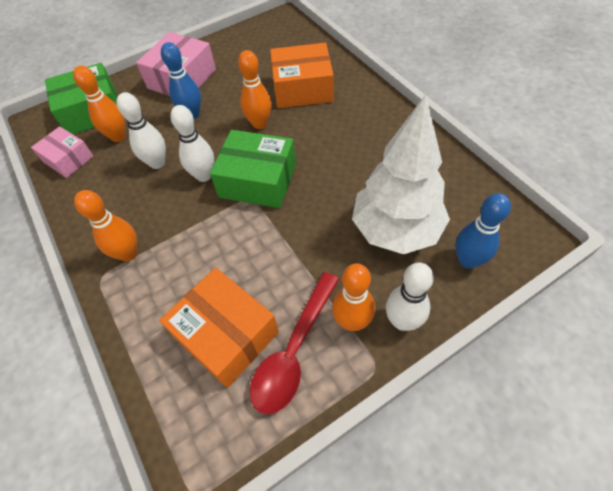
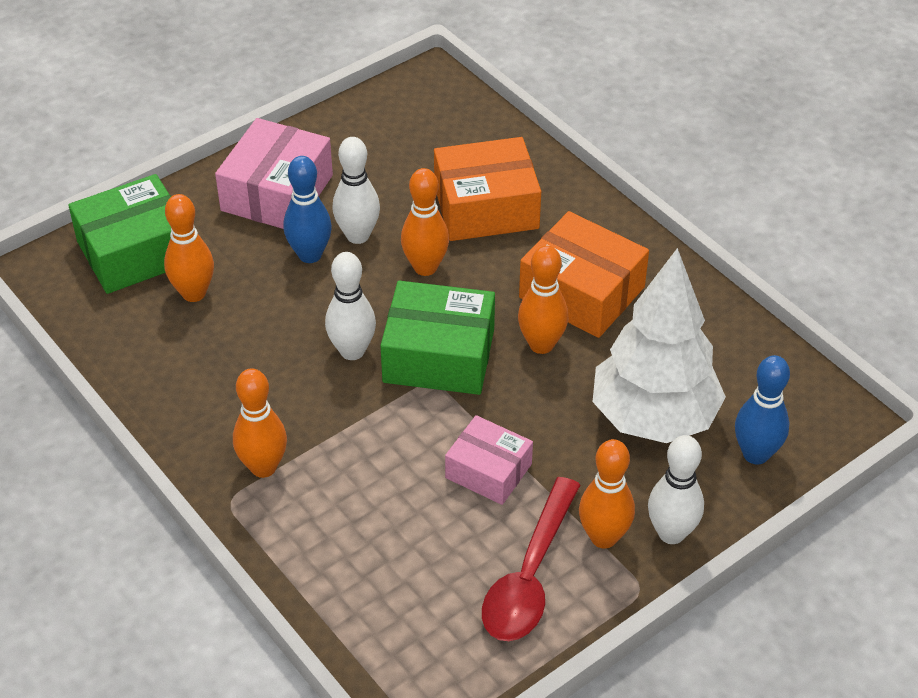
camera: 10 degrees left, 10 degrees down
(68, 159) = (121, 332): pink box -> pink box (488, 471)
(157, 163) = (272, 334): white bowling pin -> white bowling pin (358, 235)
(226, 334) = (433, 562): orange box -> orange box (581, 292)
(325, 175) = (541, 344): none -> orange bowling pin

